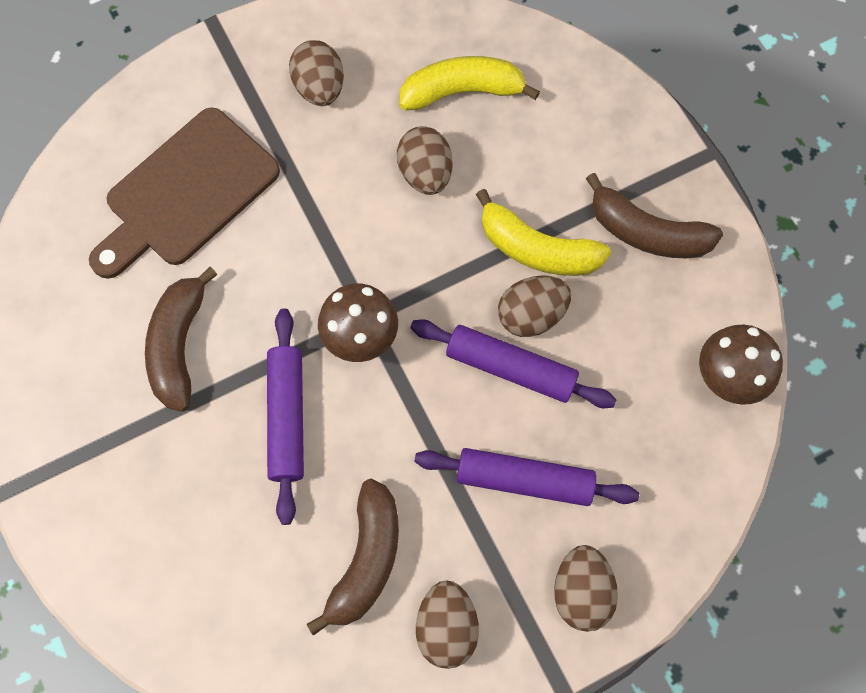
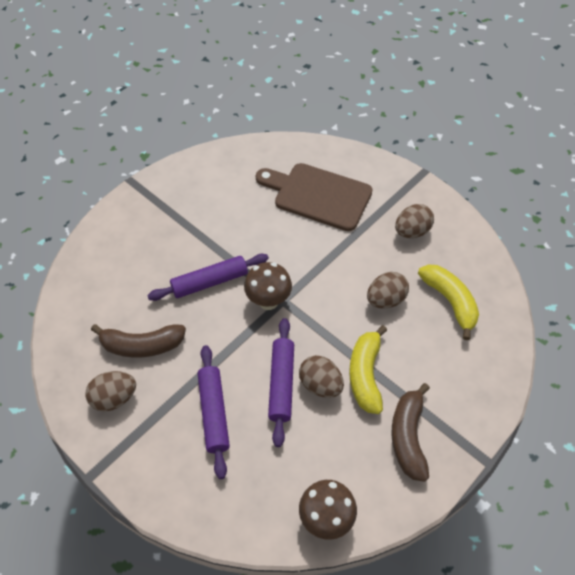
camera: 70 degrees right, 15 degrees down
(179, 346) = (231, 222): brown banana -> none
(581, 591) = (154, 466): brown egg -> none

